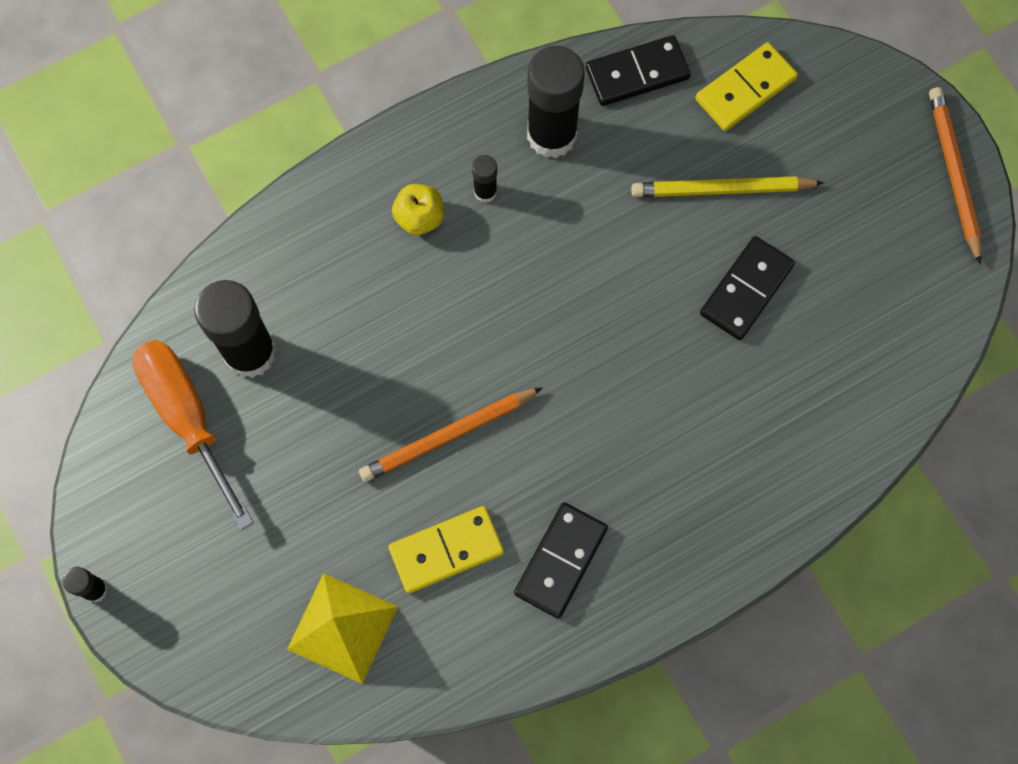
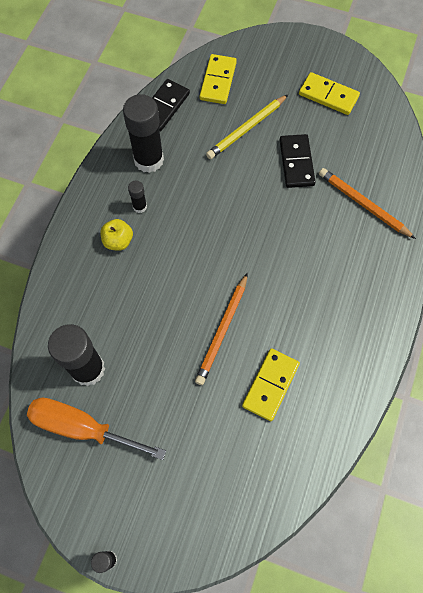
camera: 40 degrees left, 5 degrees down
(342, 628) = (254, 466): yellow pyramid -> none
(561, 561) = (327, 345): black domino -> none
(883, 227) = (328, 95): none -> yellow domino
(953, 173) = (336, 55): orange pencil -> orange pencil (363, 204)

